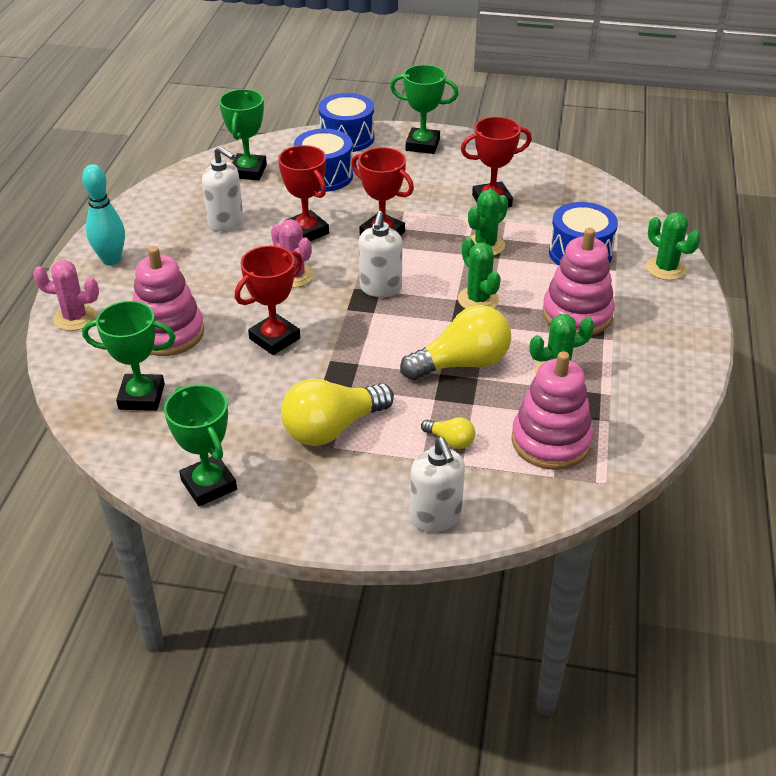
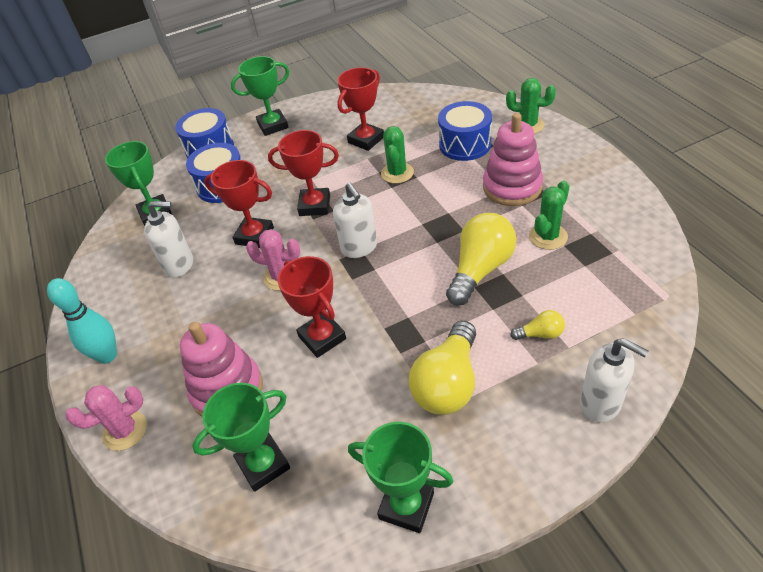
camera: 30 degrees left, 5 degrees up
(274, 338) = (322, 338): red trophy -> red trophy turned 45 degrees counterclockwise
(478, 299) = (437, 215): green cactus -> none
(551, 441) = (603, 289): pink stacking toy -> none

